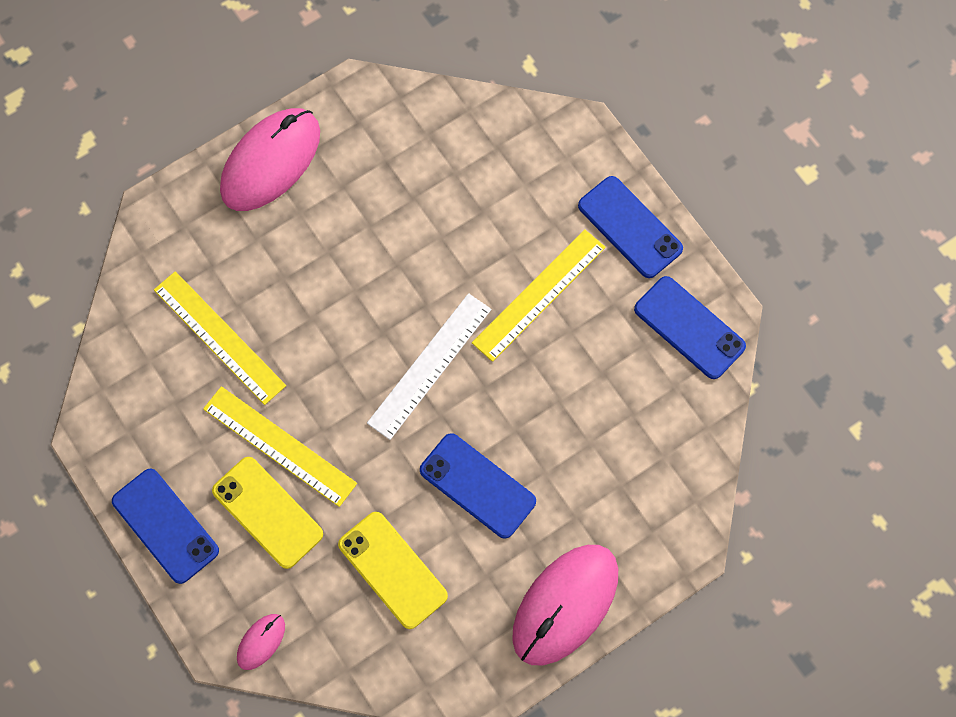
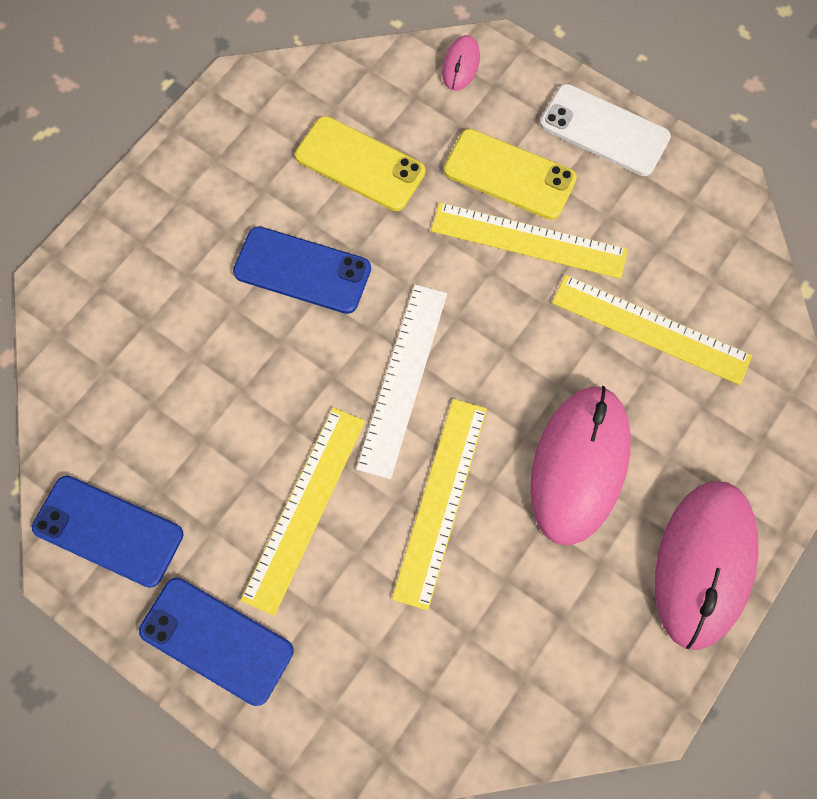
camera: 160 degrees right, 0 degrees up
(165, 526) = (604, 130): blue phone -> white phone
(437, 266) = (440, 501): none -> yellow ruler
(565, 605) = (173, 188): pink mouse -> pink mouse (579, 465)

